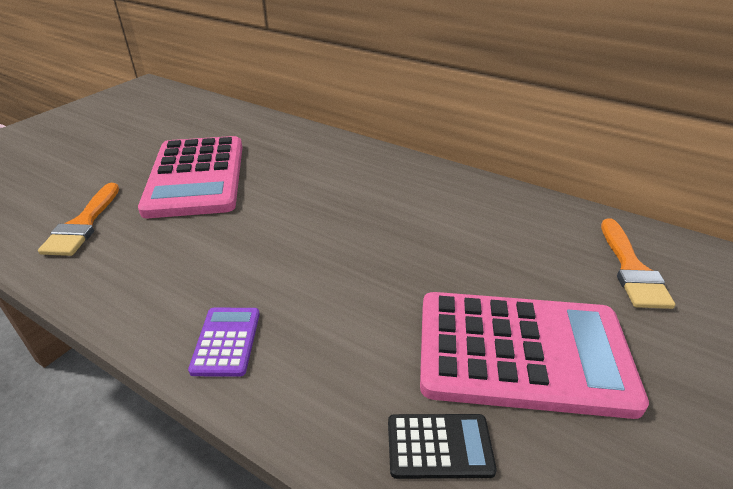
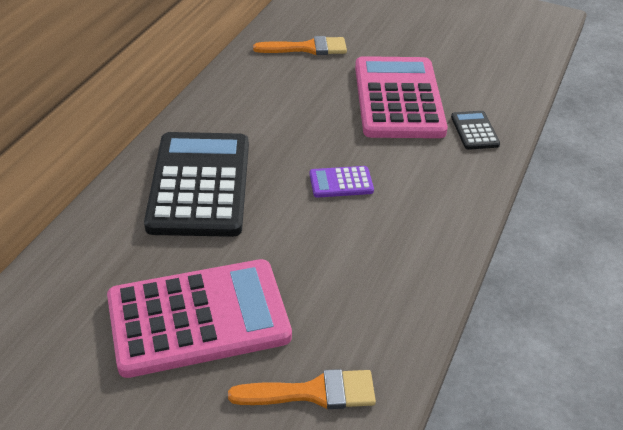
camera: 100 degrees left, 5 degrees up
(226, 341) = (436, 229): purple calculator -> purple calculator (341, 182)
(353, 181) = (200, 185): none -> black calculator

